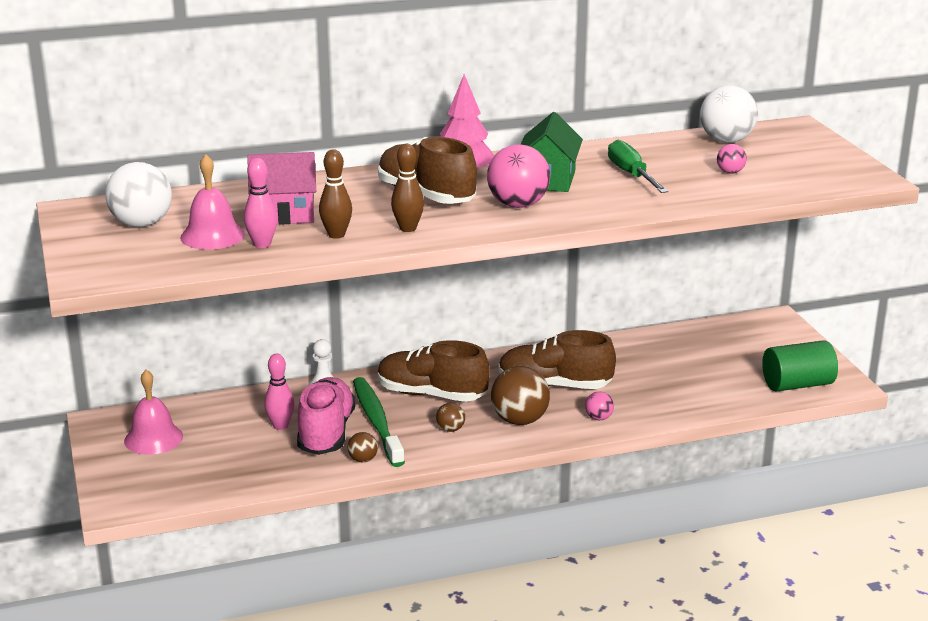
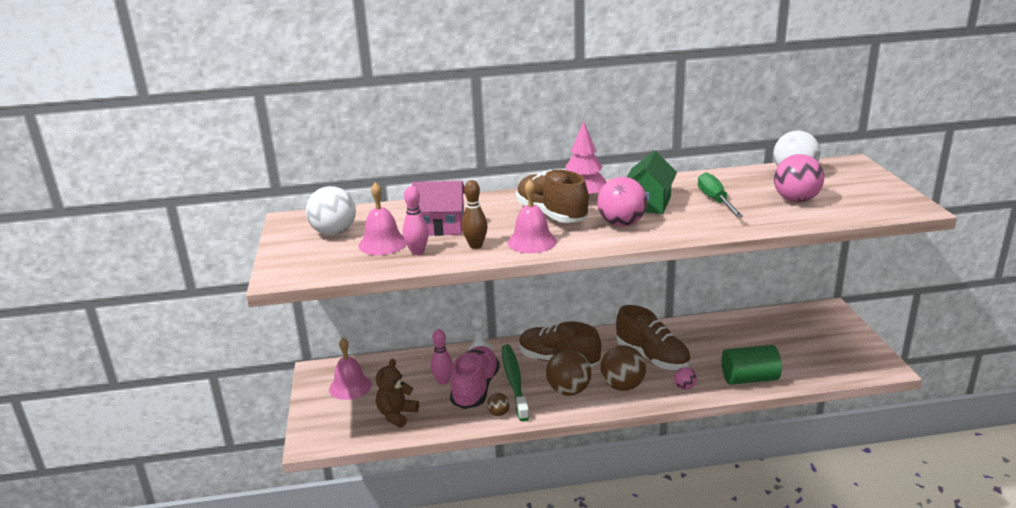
camera: 10 degrees right, 0 degrees up
(226, 468) = (396, 415): none -> brown teddy bear
(408, 228) = (532, 242): brown bowling pin -> pink bell
(450, 429) = (568, 391): brown ball -> brown ball, size x2.03
(554, 386) = (652, 357): brown shoe -> brown shoe turned 150 degrees counterclockwise
(730, 172) = (796, 200): pink ball -> pink ball, size x2.03
(797, 385) = (846, 366): green cylinder -> green cylinder (749, 379)

